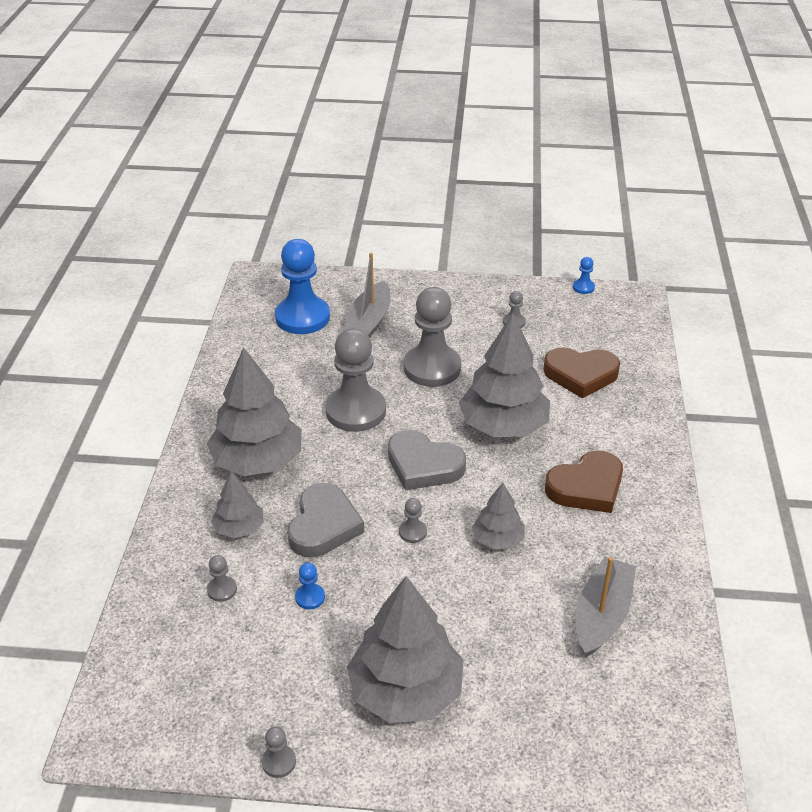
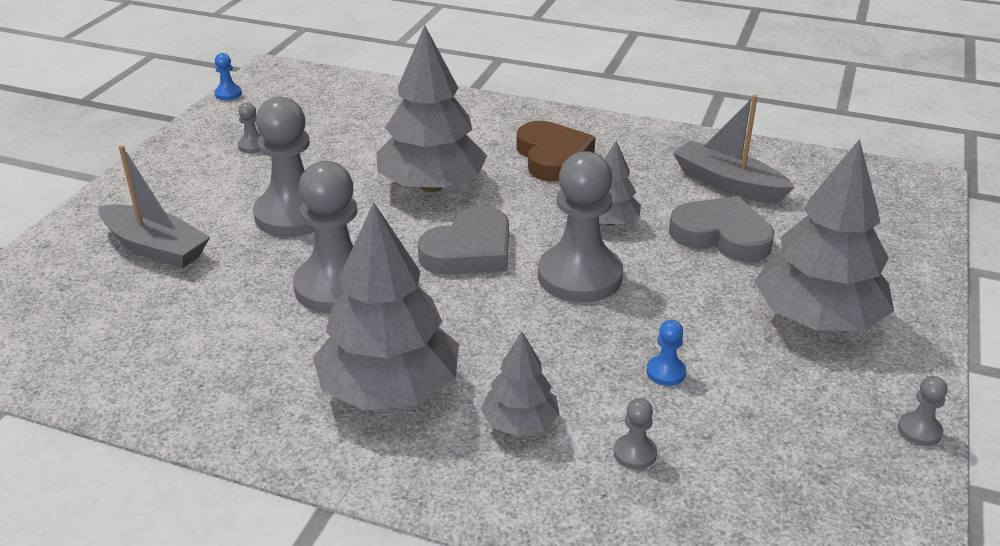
camera: 75 degrees left, 5 degrees down
(302, 317) = (89, 306): blue pawn -> none
(323, 525) = (543, 344): grey heart -> grey heart (721, 235)
(412, 532) = (579, 276): grey pawn -> grey pawn, size x2.43
(580, 375) = (377, 125): brown heart -> none

